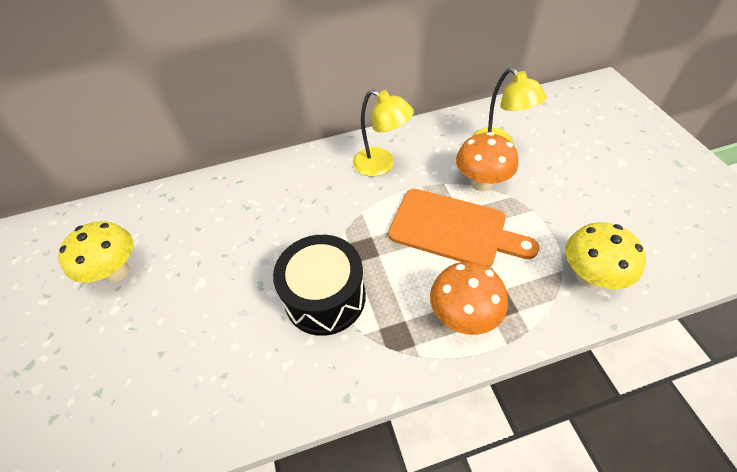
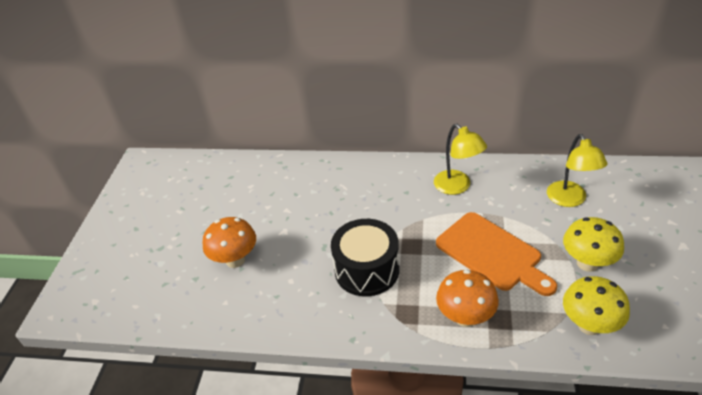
camera: 25 degrees right, 10 degrees down
(117, 271) = (231, 207): yellow mushroom -> yellow mushroom (587, 263)
(481, 183) = (536, 225): orange mushroom -> orange mushroom (235, 260)

